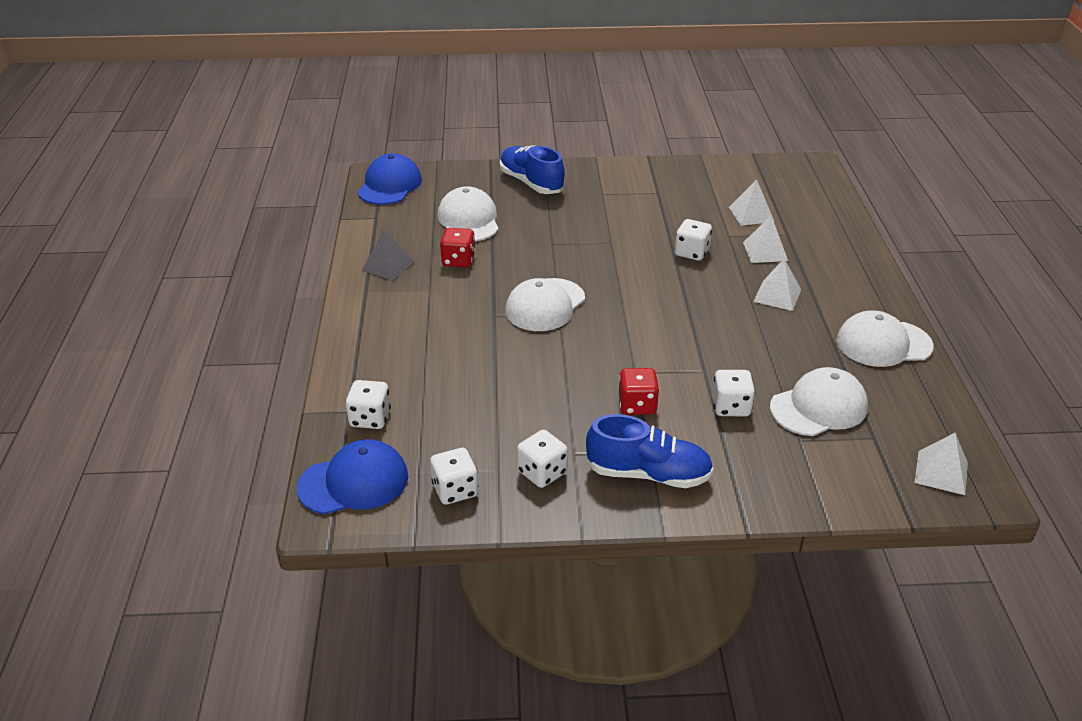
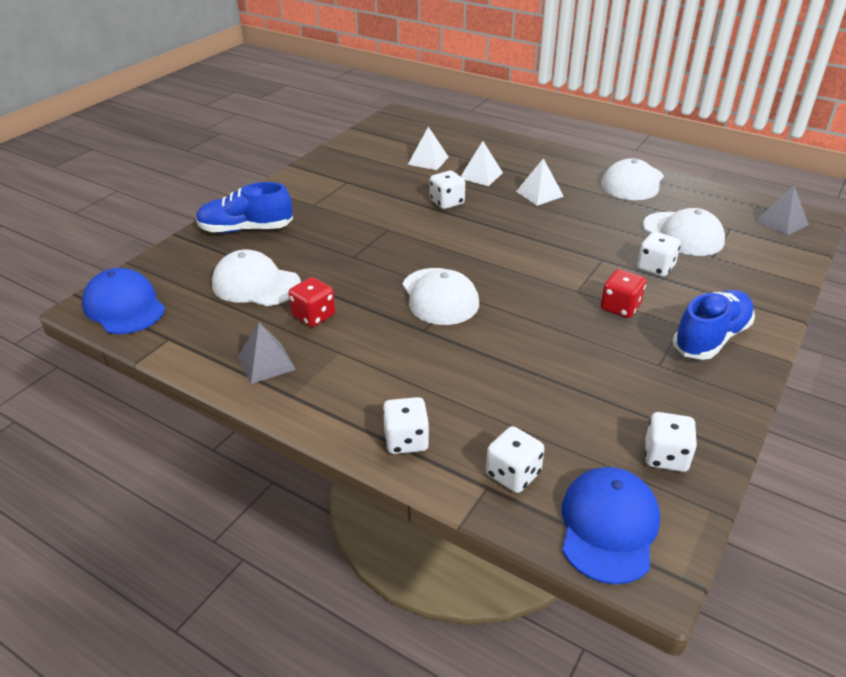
camera: 55 degrees left, 0 degrees up
(542, 472) = (674, 393): white dice -> white dice (406, 440)
(819, 407) = (683, 234): white cap -> white cap turned 135 degrees clockwise
(941, 472) = (781, 222): white pyramid -> grey pyramid

